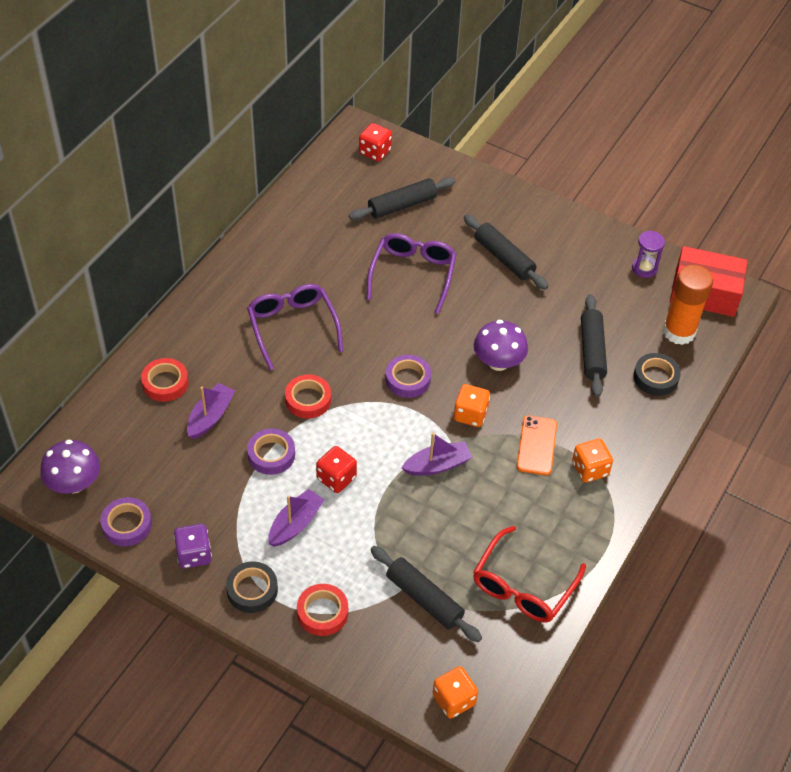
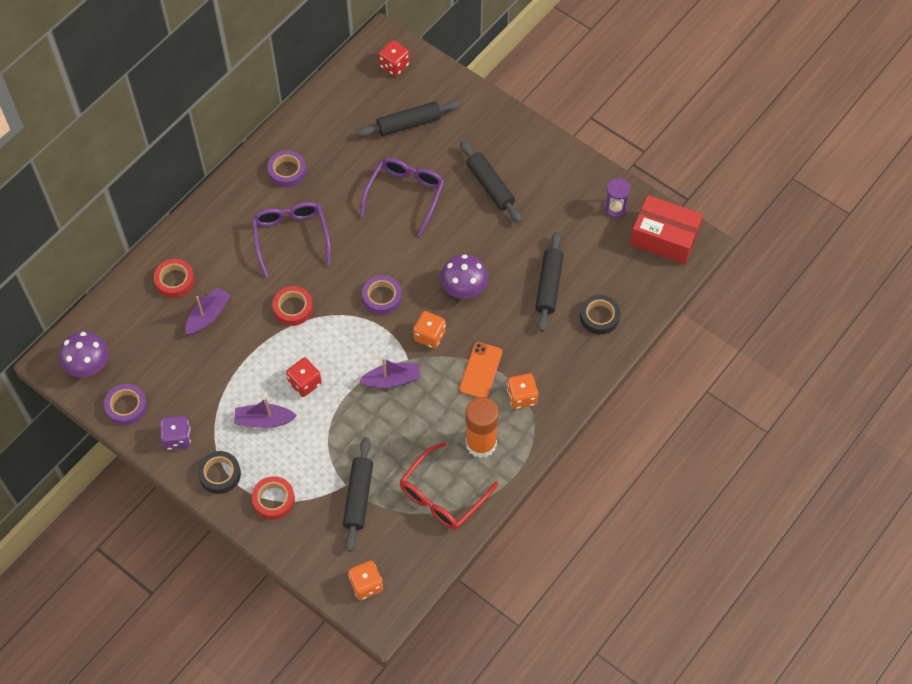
camera: 10 degrees right, 10 degrees up
(271, 455) = (254, 356): purple tape -> purple tape (287, 171)
(295, 524) = (264, 420): purple boat -> purple boat turned 135 degrees counterclockwise
(424, 599) = (358, 497): black rolling pin -> black rolling pin turned 45 degrees clockwise
(679, 332) = (631, 274): orange glue stick -> orange glue stick (481, 443)

